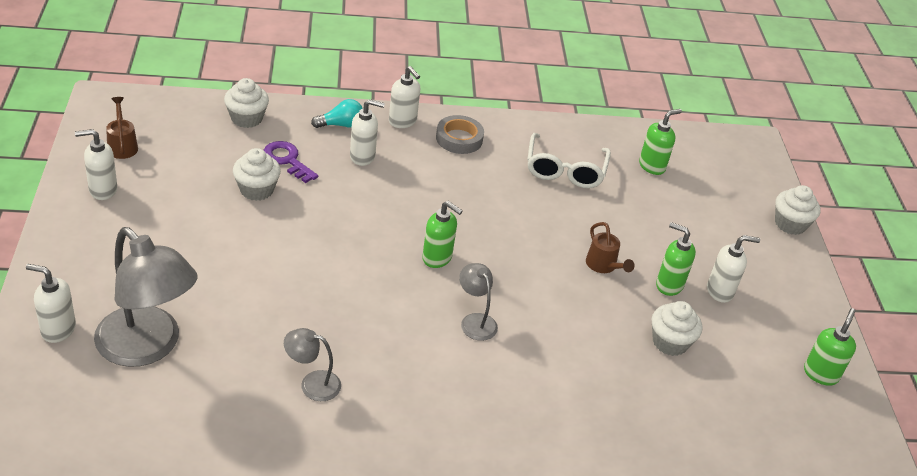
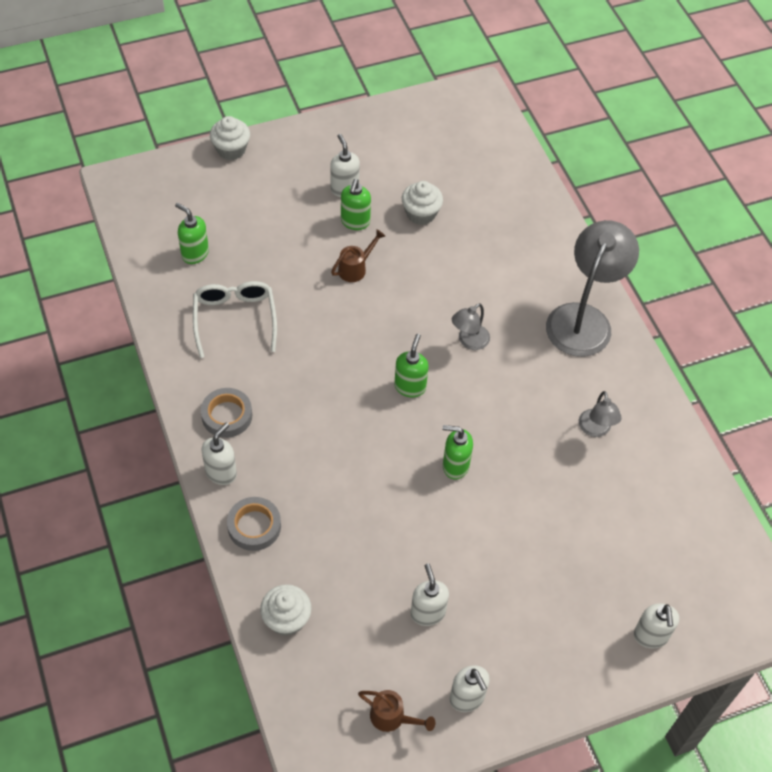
camera: 105 degrees left, 15 degrees up
(122, 146) = (392, 717): brown watering can -> brown watering can turned 120 degrees counterclockwise
(148, 347) = (628, 559): grey lamp -> grey lamp (583, 319)
(256, 190) = (395, 561): white cupcake -> none
(287, 160) = (336, 553): purple key -> none
(341, 125) = (254, 526): turquoise light bulb -> grey tape
(363, 157) = (298, 489): white soap dispenser -> white soap dispenser (427, 612)
(565, 170) = (235, 319): white glasses -> white glasses turned 90 degrees counterclockwise
(820, 374) = (403, 124): green soap dispenser -> green soap dispenser (455, 466)

